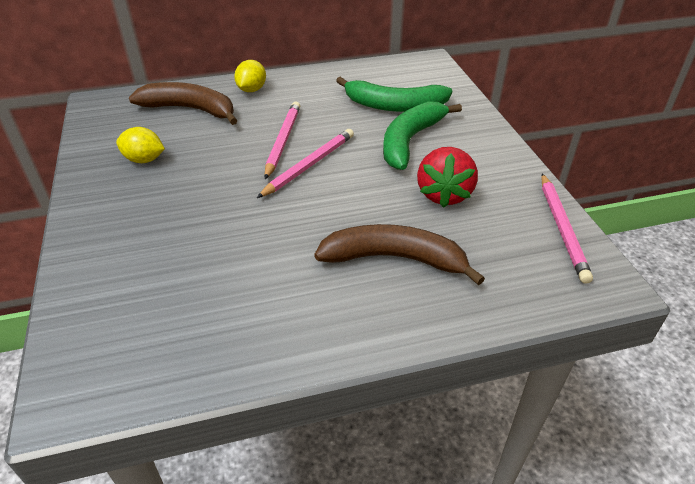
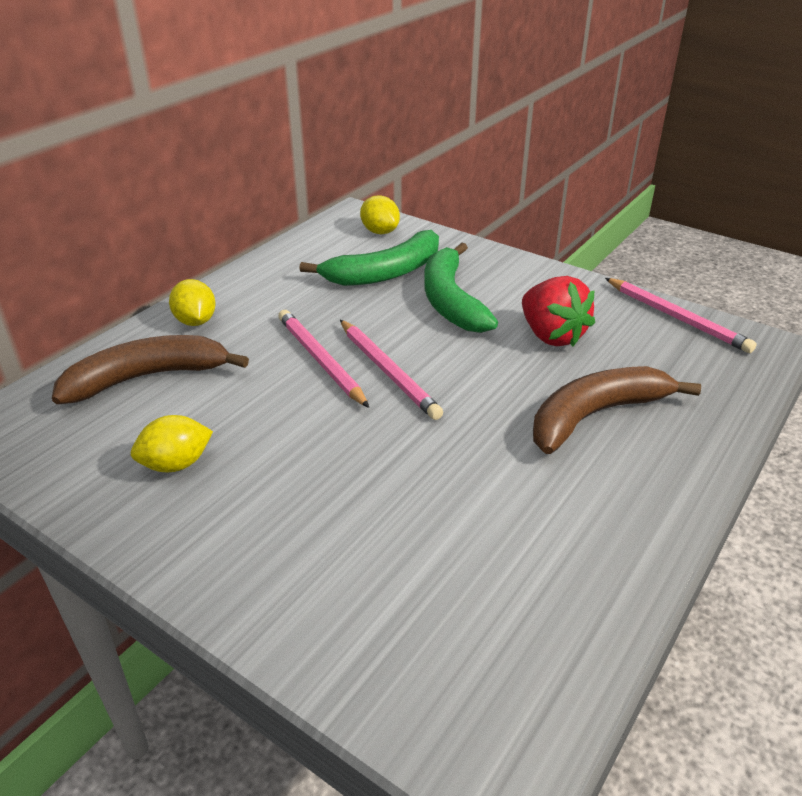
camera: 40 degrees left, 5 degrees down
(309, 165) = (387, 371): pink pencil -> pink pencil turned 150 degrees clockwise
(429, 78) = (380, 232): none -> yellow lemon

